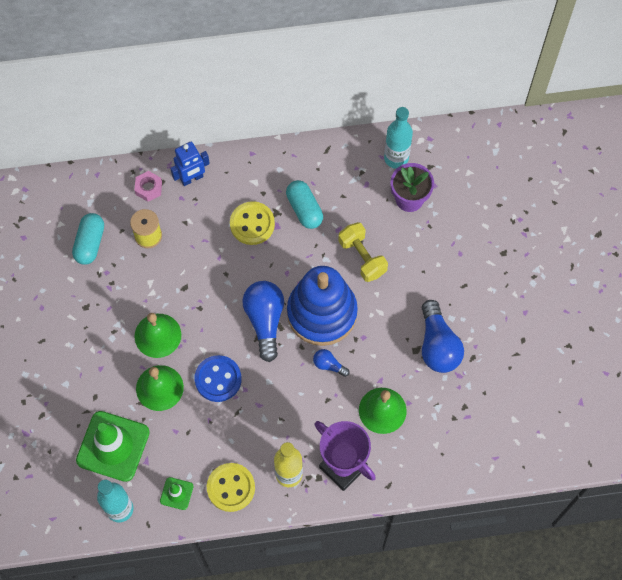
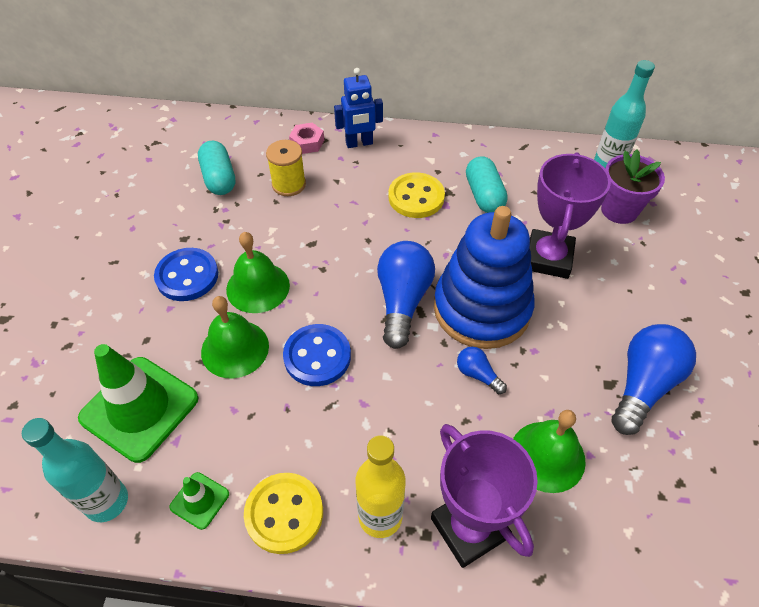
camera: 15 degrees right, 15 degrees down
(90, 243) = (219, 178): turquoise capsule -> turquoise capsule turned 45 degrees counterclockwise
(102, 339) = (187, 276): none -> blue button
(362, 257) = (548, 258): yellow dumbbell -> purple trophy
(438, 345) = (643, 385): blue light bulb -> blue light bulb turned 150 degrees counterclockwise

